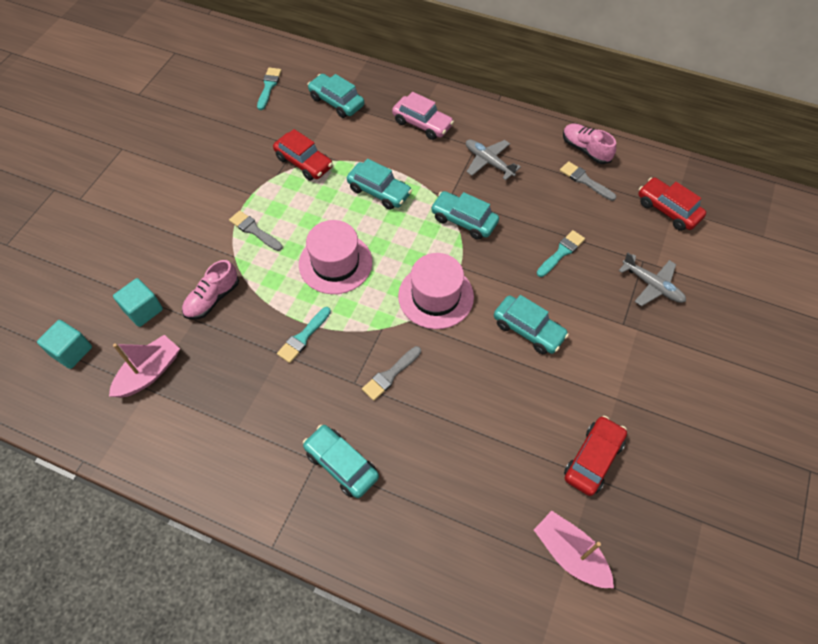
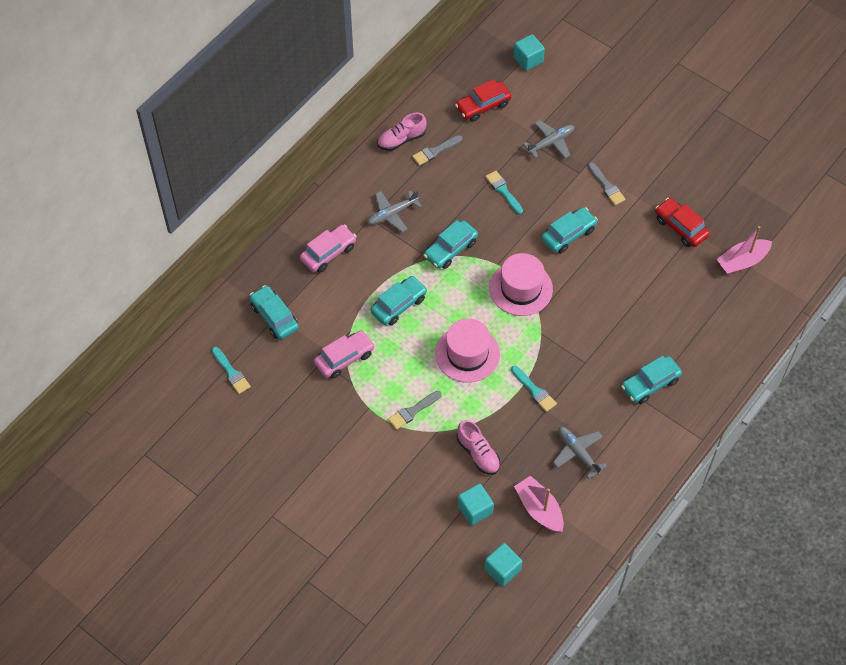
camera: 75 degrees left, 0 degrees up
(228, 399) = (578, 453): none -> grey plane
(268, 87) = (231, 372): turquoise brush -> turquoise brush turned 150 degrees counterclockwise
(304, 162) = (344, 358): red car -> pink car
(336, 102) = (274, 317): turquoise car -> turquoise car turned 90 degrees clockwise
(390, 375) = (584, 336): grey brush -> grey brush (606, 186)
(759, 239) = (528, 59): none -> turquoise cube

